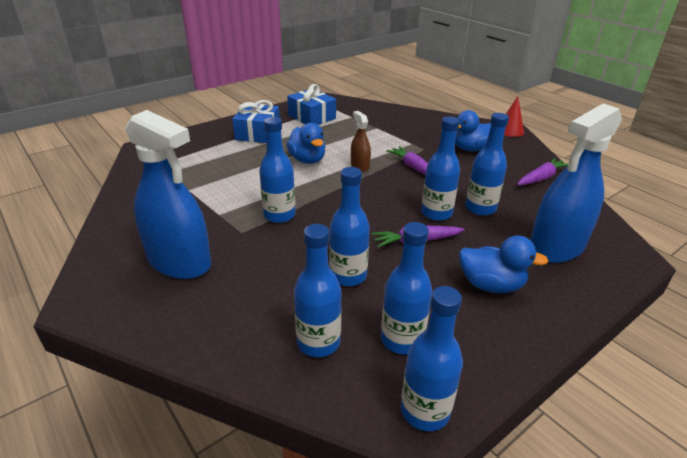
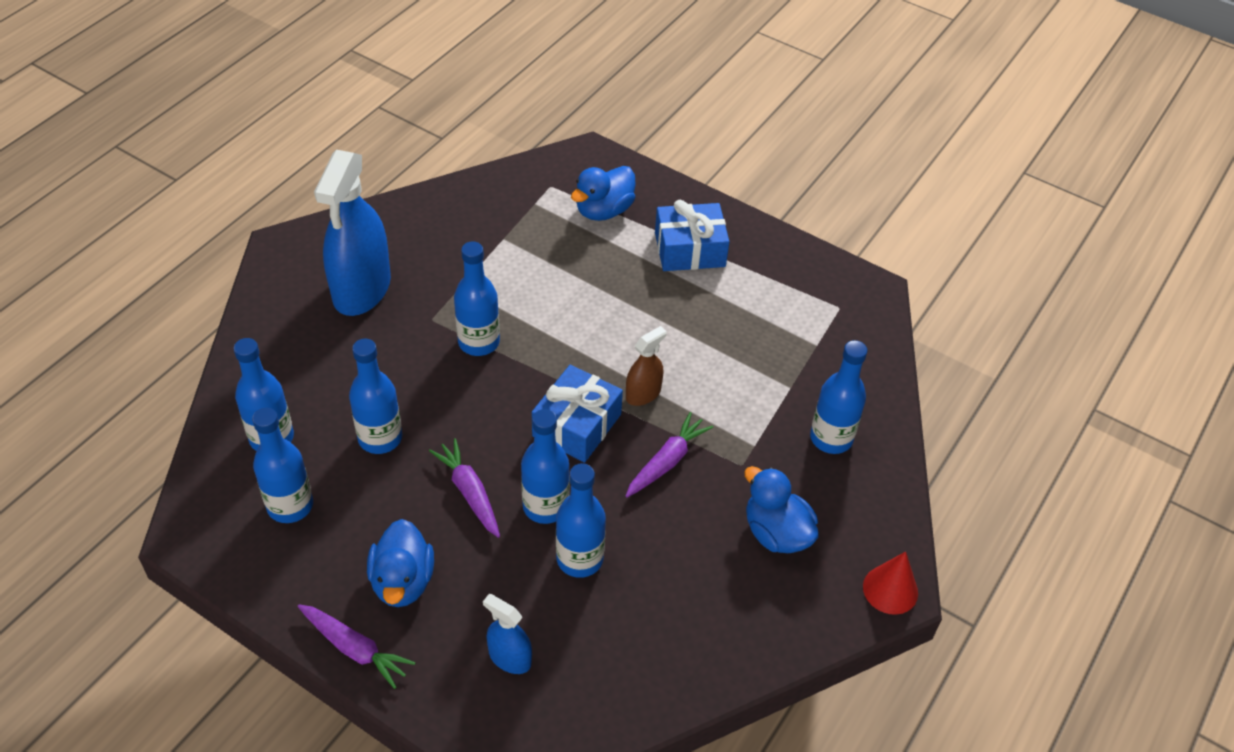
camera: 70 degrees right, 15 degrees up
(307, 160) = (633, 329): blue duck -> blue duck (604, 210)
(312, 117) = (783, 294): blue gift -> blue gift (577, 425)
(425, 411) = (204, 538): blue bottle -> blue bottle (831, 438)
(541, 178) = (713, 641): purple carrot -> purple carrot (355, 648)
(556, 247) = (510, 658): blue spray bottle -> blue spray bottle, size x0.47

